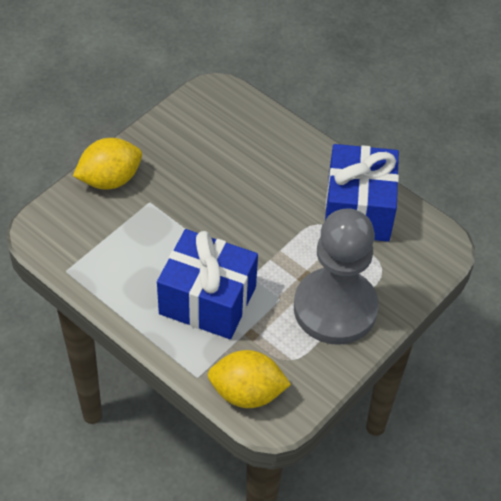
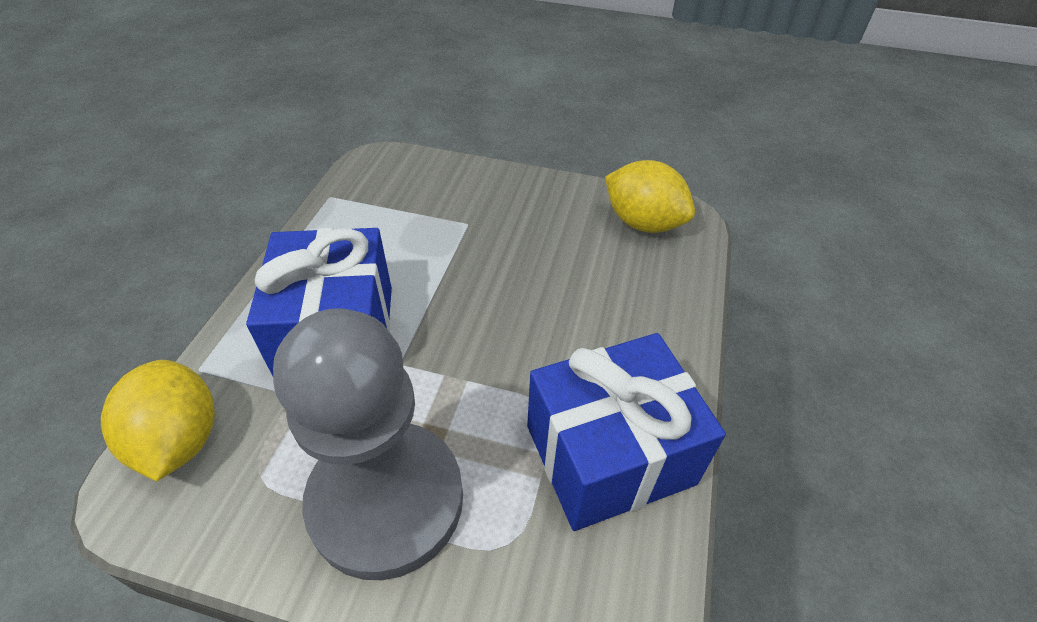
camera: 65 degrees right, 5 degrees down
(110, 179) = (479, 183): yellow lemon -> yellow lemon (643, 223)

